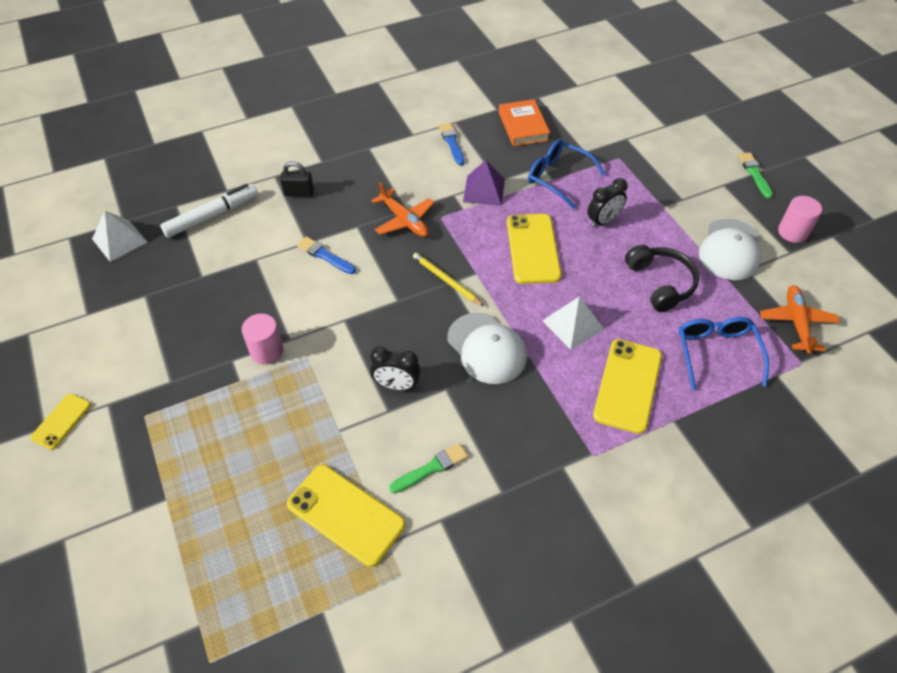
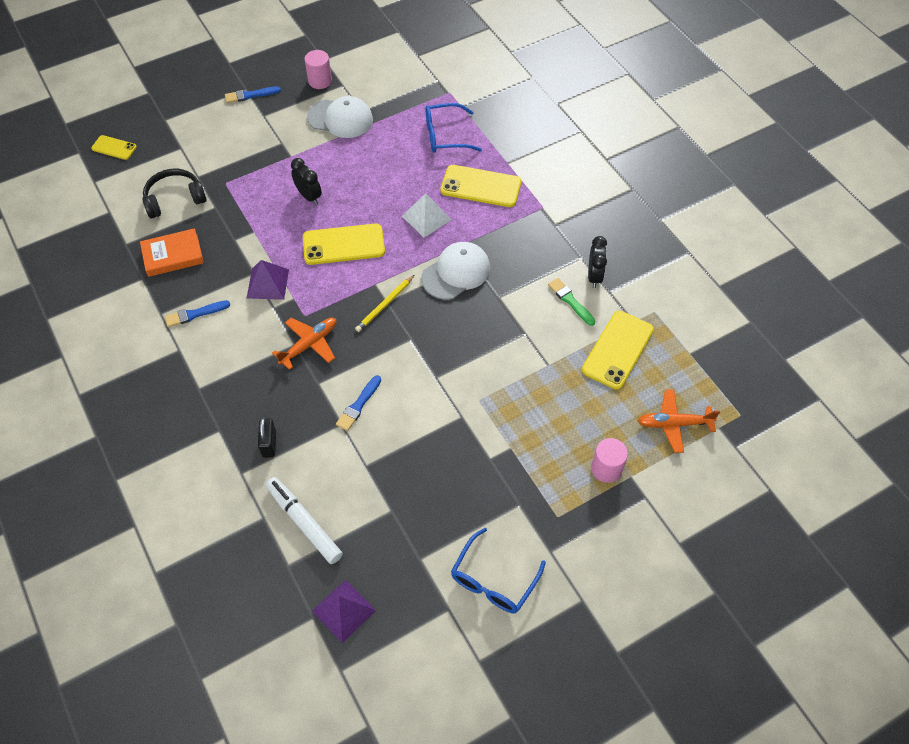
camera: 95 degrees left, 5 degrees up
(61, 421) = (574, 586): yellow phone -> yellow phone (114, 148)
(119, 240) = (343, 610): white pyramid -> purple pyramid
(267, 351) = (477, 432): pink cylinder -> pink cylinder (606, 469)
(396, 385) = (500, 330): black clock -> black clock (594, 276)
(558, 178) = (251, 227): blue glasses -> blue glasses (493, 580)
(660, 283) = (379, 163): black headphones -> black headphones (174, 199)
(754, 174) = (250, 95): green brush -> blue brush
(796, 323) = (413, 90): orange plane -> orange plane (674, 424)

